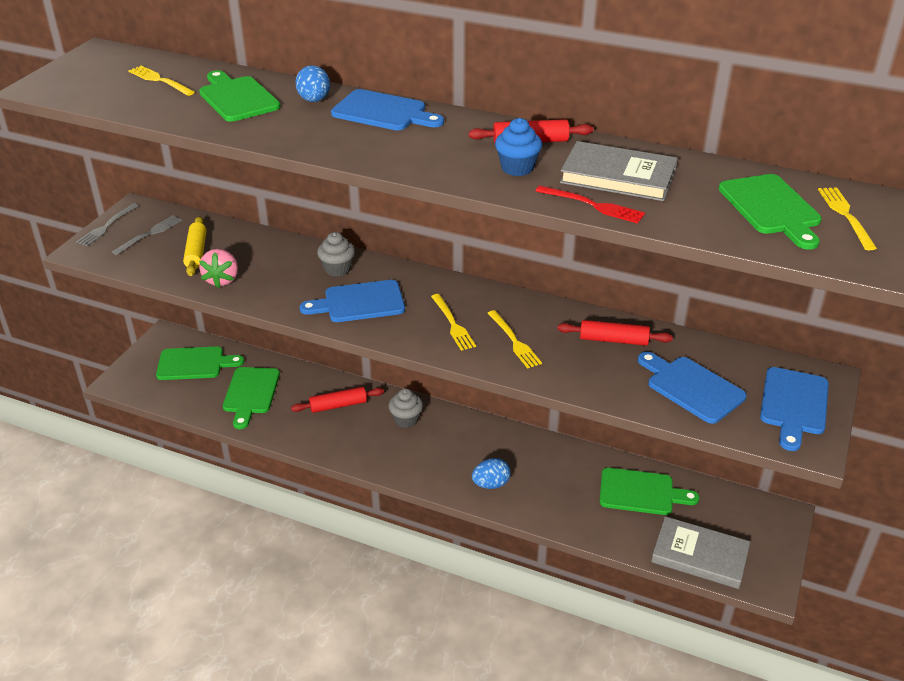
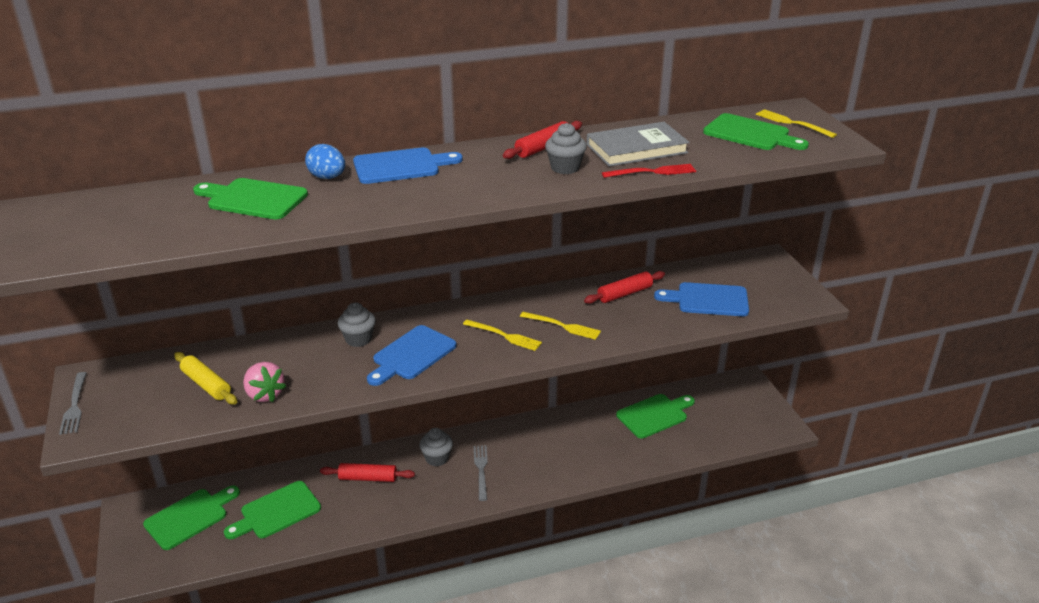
camera: 40 degrees left, 5 degrees down
(150, 234) = (134, 391): grey fork -> grey fork (481, 469)
(159, 80) = (147, 211): yellow fork -> none
(250, 393) = (277, 511): green cutting board -> green cutting board turned 90 degrees clockwise
(338, 405) = (368, 478): red rolling pin -> red rolling pin turned 60 degrees clockwise
(491, 484) = (553, 468): blue egg -> none
(517, 168) = (565, 168): blue cupcake -> grey cupcake
(699, 555) = (731, 434): grey book -> none
(793, 404) = (773, 281): blue cutting board -> none

